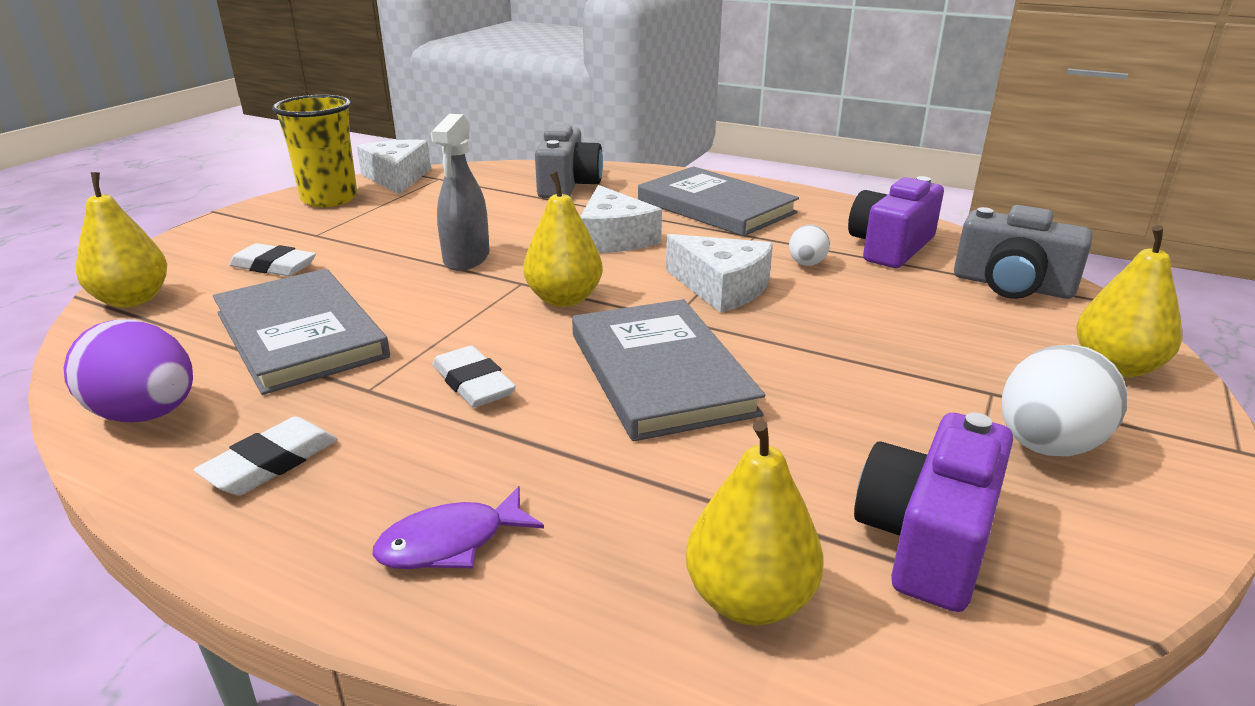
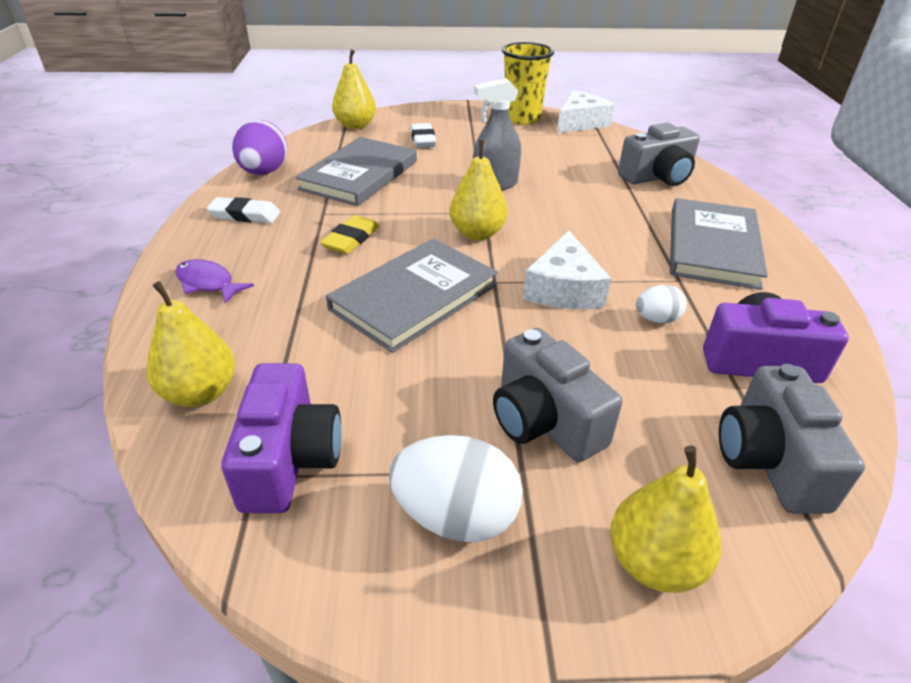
camera: 60 degrees right, 10 degrees up
(473, 383) = (351, 239): white eraser -> yellow eraser
(614, 238) = (591, 222): white cheese -> none
(926, 360) = (544, 421): none -> grey camera
(927, 540) = (289, 459): purple camera -> purple camera turned 90 degrees clockwise

